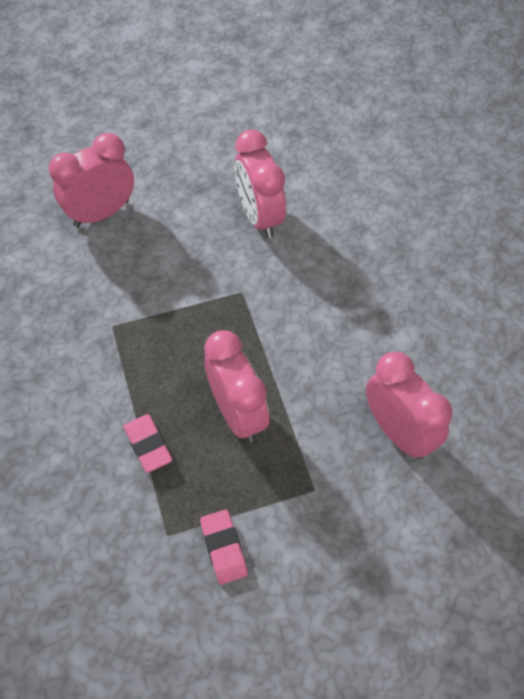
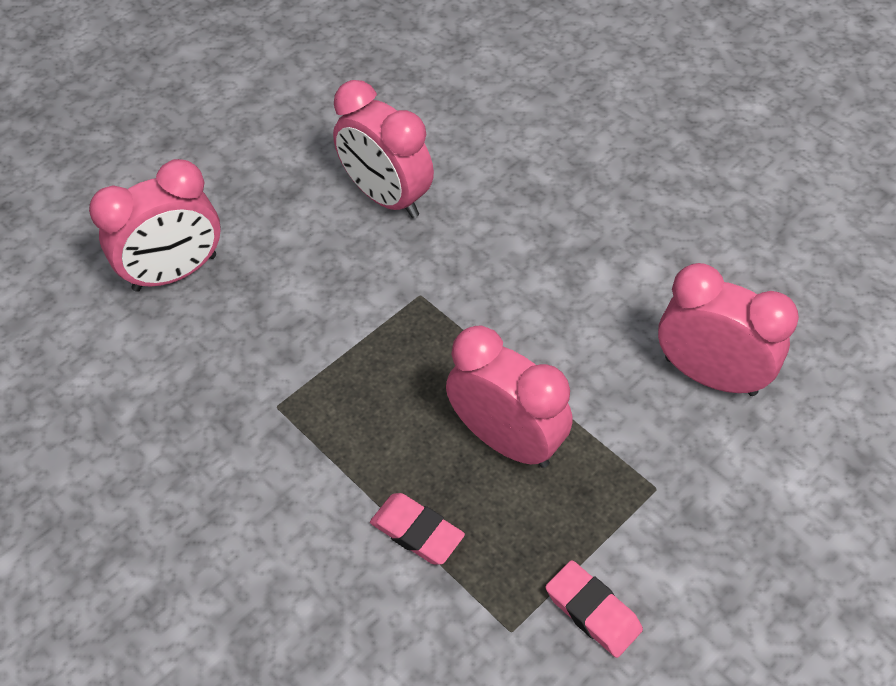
camera: 25 degrees left, 5 degrees down
(101, 213) = (175, 273): pink clock -> pink clock turned 150 degrees counterclockwise

